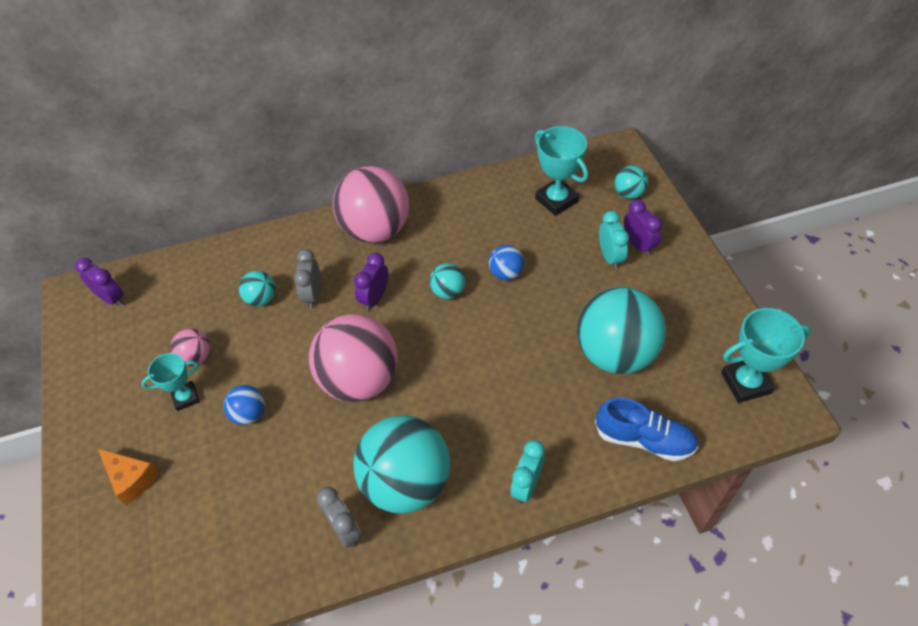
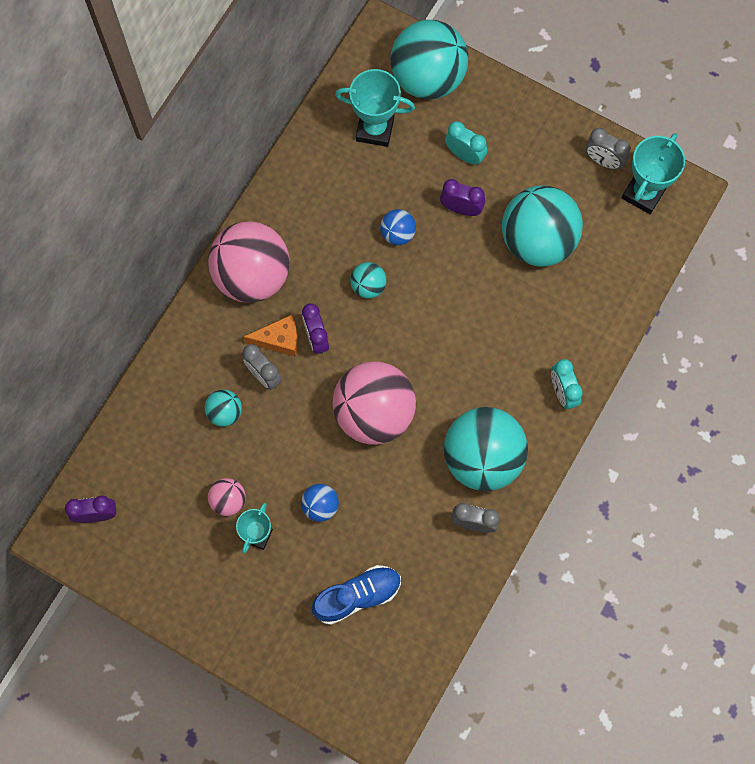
camera: 45 degrees left, 20 degrees up
(131, 479) = (288, 621): orange cheese -> orange cheese (279, 340)
(628, 193) = (427, 77): turquoise ball -> turquoise ball, size x2.21
(638, 245) = (476, 126): purple clock -> purple clock (461, 208)
(644, 439) = (610, 294): blue shoe -> blue shoe (357, 596)
(728, 335) = (603, 161): none -> grey clock

